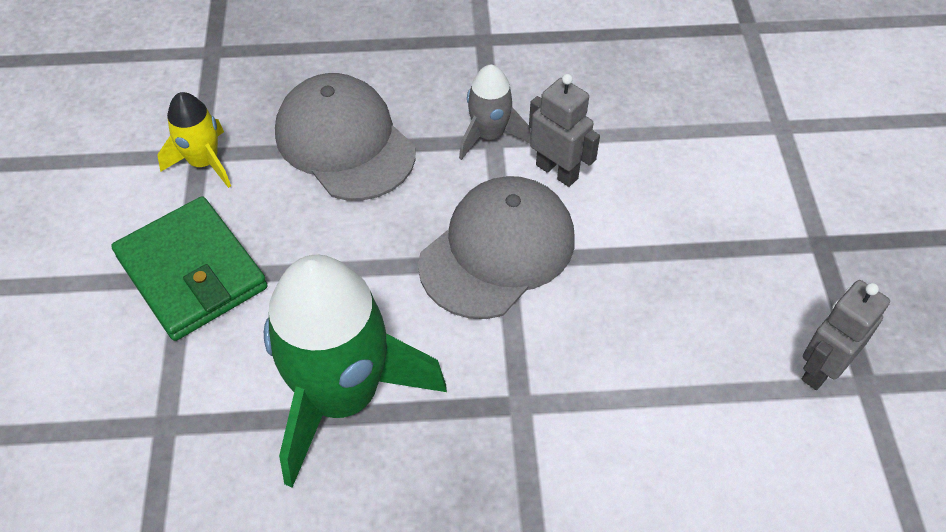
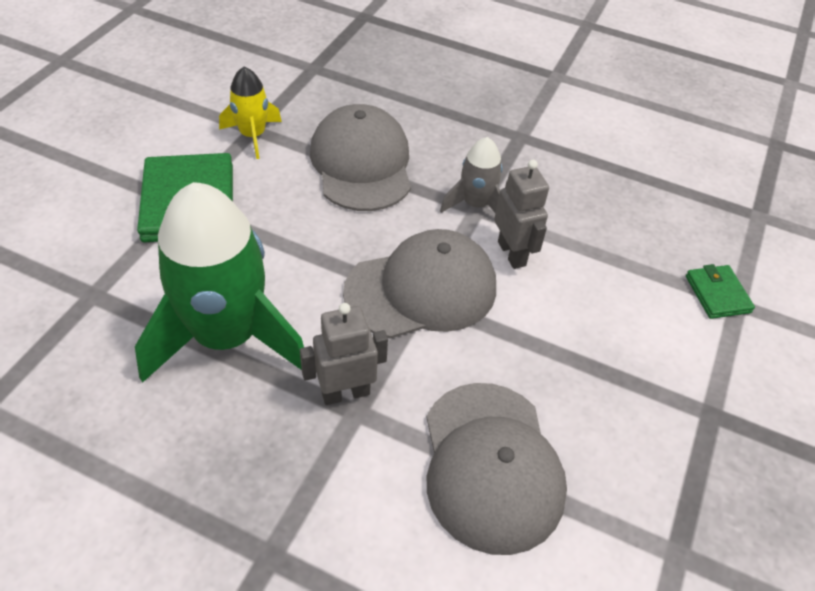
camera: 25 degrees right, 5 degrees down
(672, 389) = (491, 465): none -> grey cap
(760, 125) = (717, 294): none -> green wallet
(821, 369) = (641, 518): grey robot -> grey robot (345, 393)

